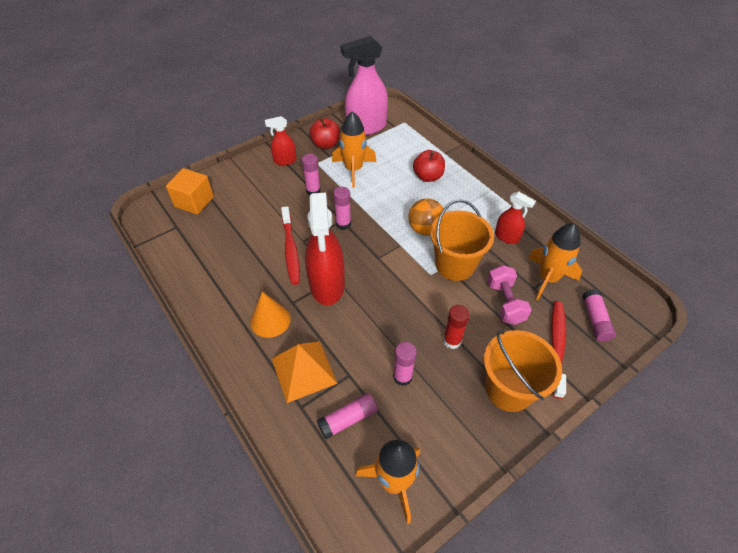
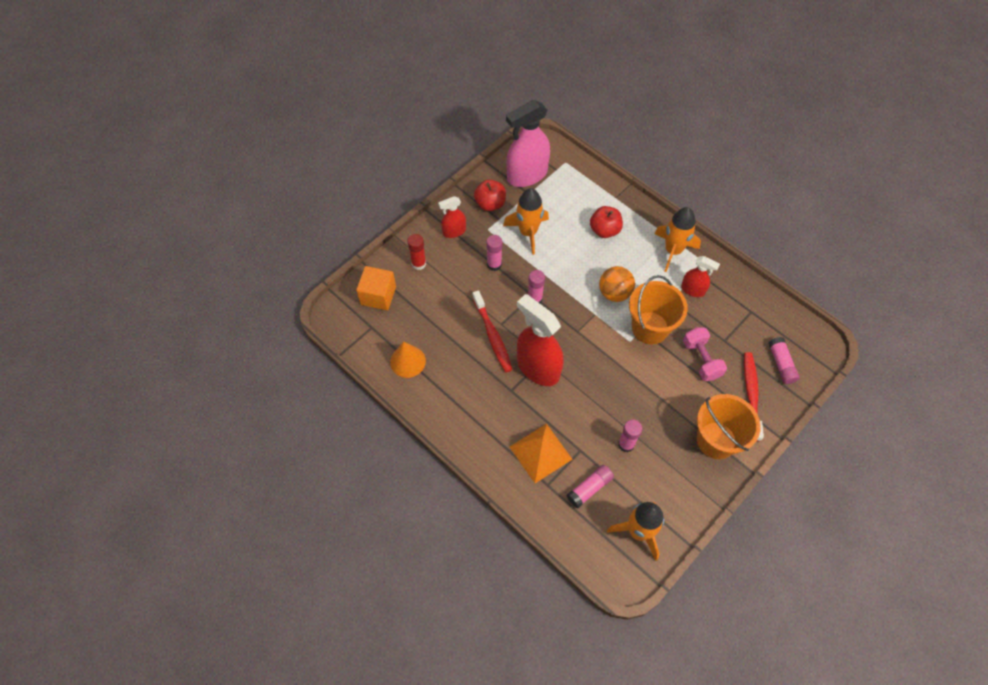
camera: 10 degrees left, 10 degrees up
(270, 320) = (496, 411): orange cone -> orange cone (407, 361)
(327, 285) = (538, 367): red spray bottle -> red spray bottle turned 150 degrees clockwise
(452, 341) = (661, 404): red glue stick -> red glue stick (419, 263)
(548, 278) = (736, 329): orange rocket -> orange rocket (673, 251)

